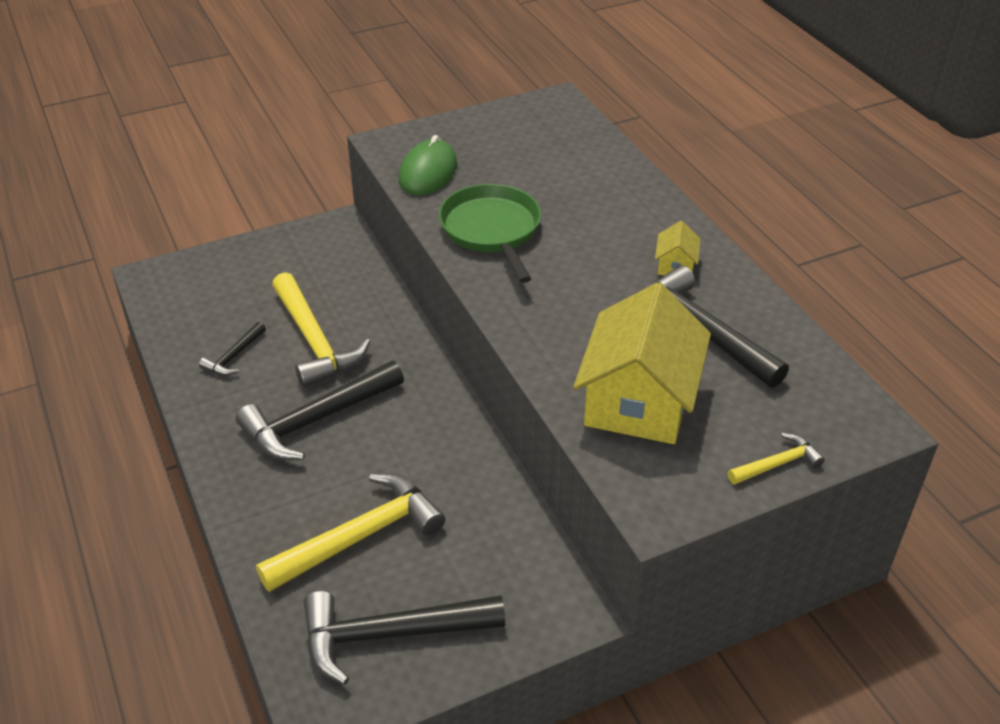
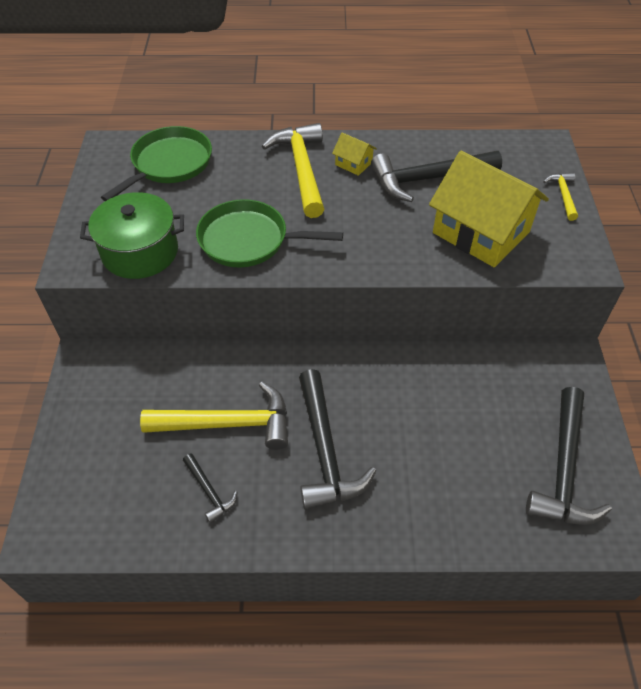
camera: 65 degrees left, 10 degrees up
(360, 537) = (464, 459): yellow hammer -> yellow hammer (302, 169)
(428, 172) = (140, 252): green mouse -> green pot
(563, 144) = (169, 164): none -> green pan

